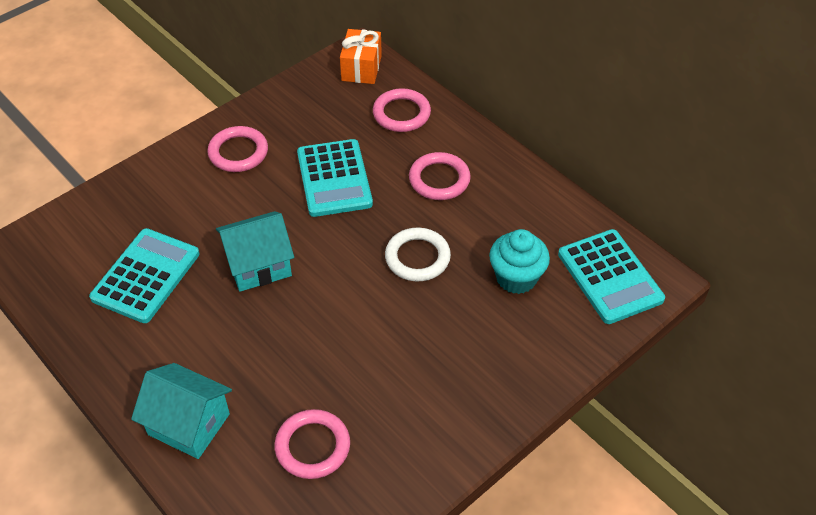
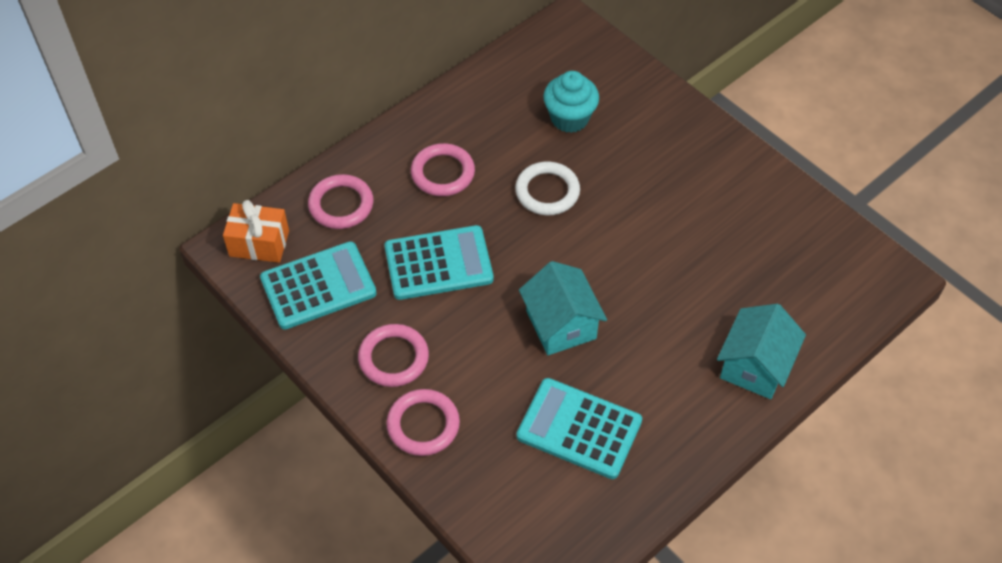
camera: 90 degrees left, 5 degrees up
(312, 446) = (765, 267): pink ring -> pink ring (423, 425)
(609, 277) = (566, 54): turquoise calculator -> turquoise calculator (318, 286)

